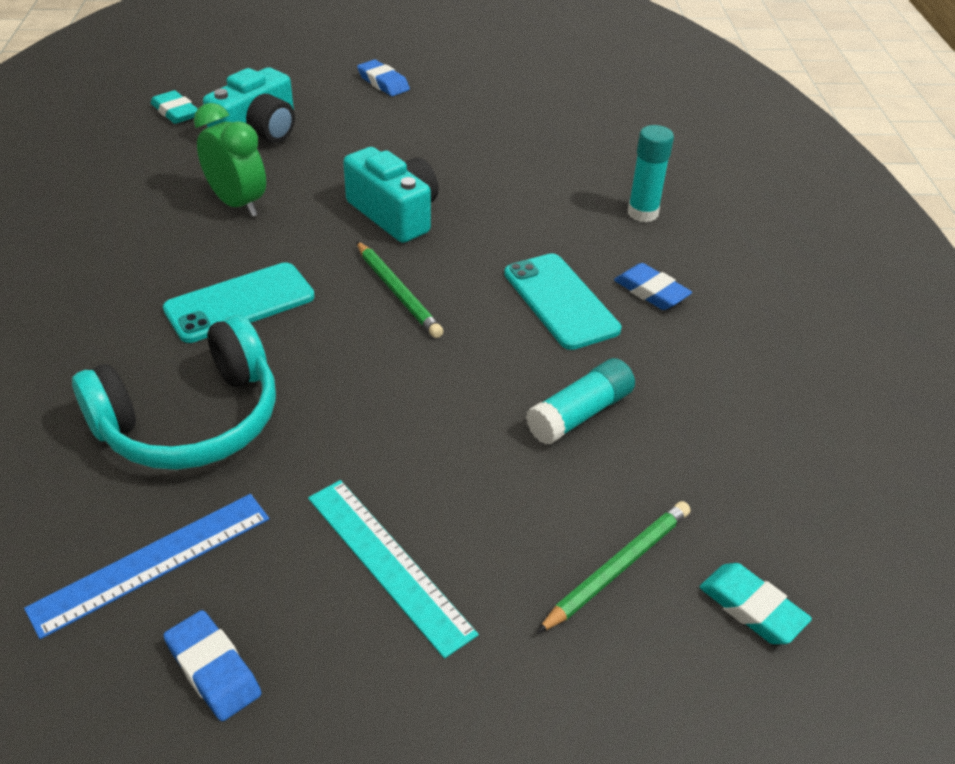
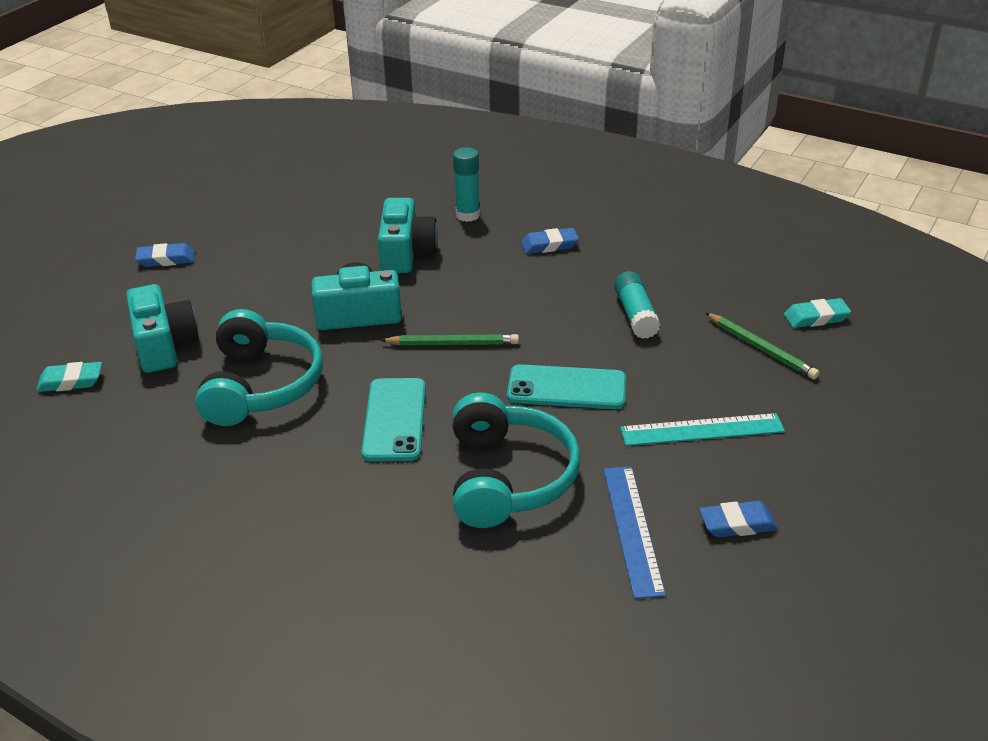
camera: 55 degrees left, 5 degrees down
(237, 204) = (261, 385): green clock -> turquoise headphones
(528, 201) = (406, 253): none -> turquoise camera
(560, 301) = (526, 282): turquoise phone -> turquoise phone (566, 388)
(618, 567) = (761, 348): green pencil -> green pencil turned 150 degrees clockwise

